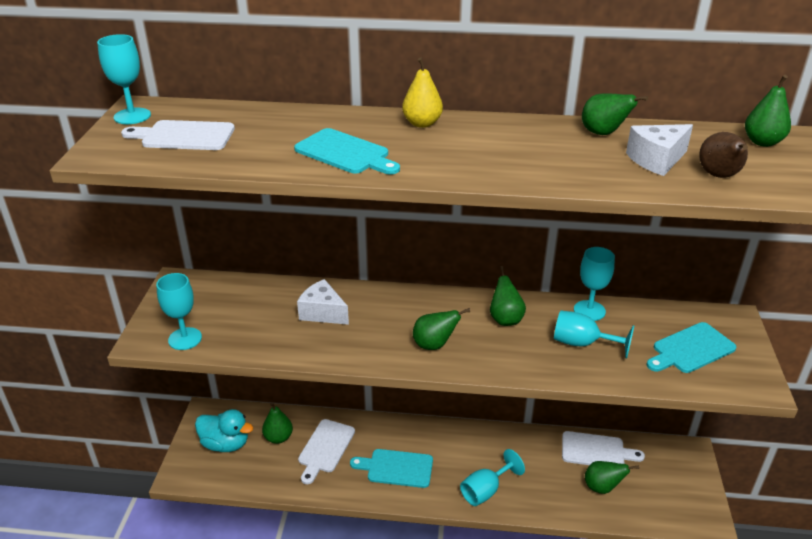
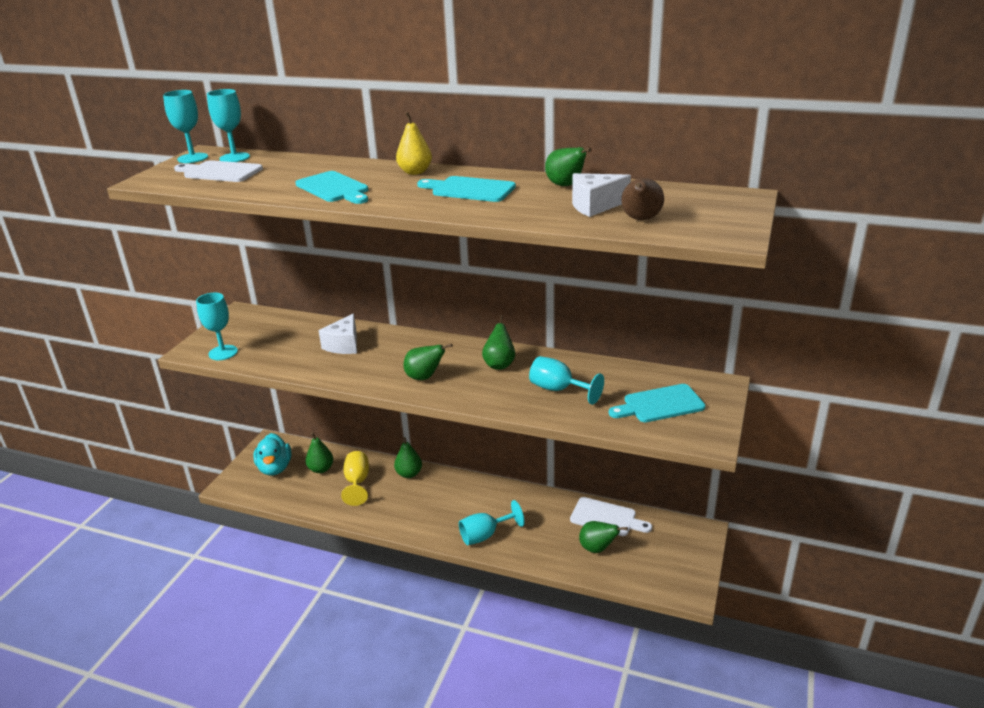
camera: 15 degrees right, 5 degrees down
(225, 444) = (275, 468): turquoise duck -> turquoise duck turned 45 degrees clockwise
(323, 313) = (344, 345): white cheese -> white cheese turned 120 degrees counterclockwise
(325, 448) = (357, 482): white cutting board -> yellow goblet
(396, 468) = (412, 506): turquoise cutting board -> turquoise cutting board (470, 190)
(589, 310) = (581, 365): turquoise goblet -> turquoise goblet (234, 158)
(762, 142) = (709, 198): green pear -> green pear (409, 474)

